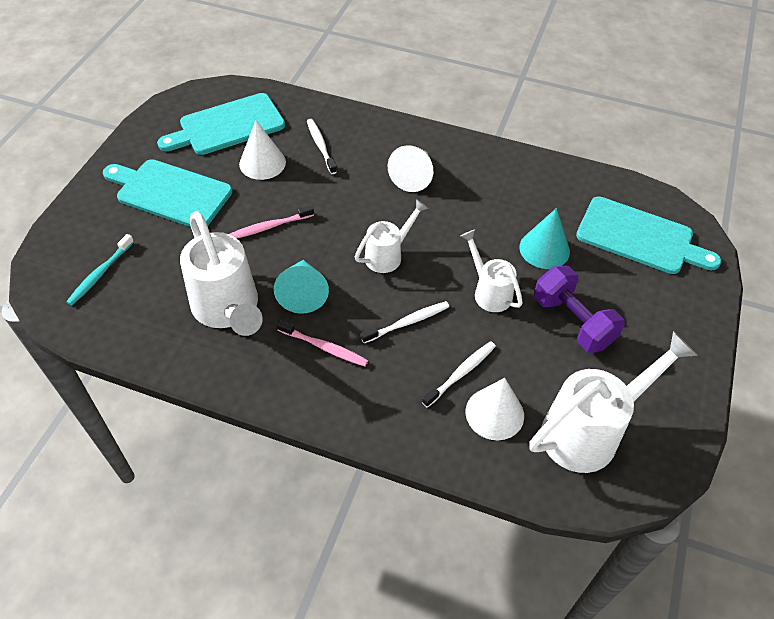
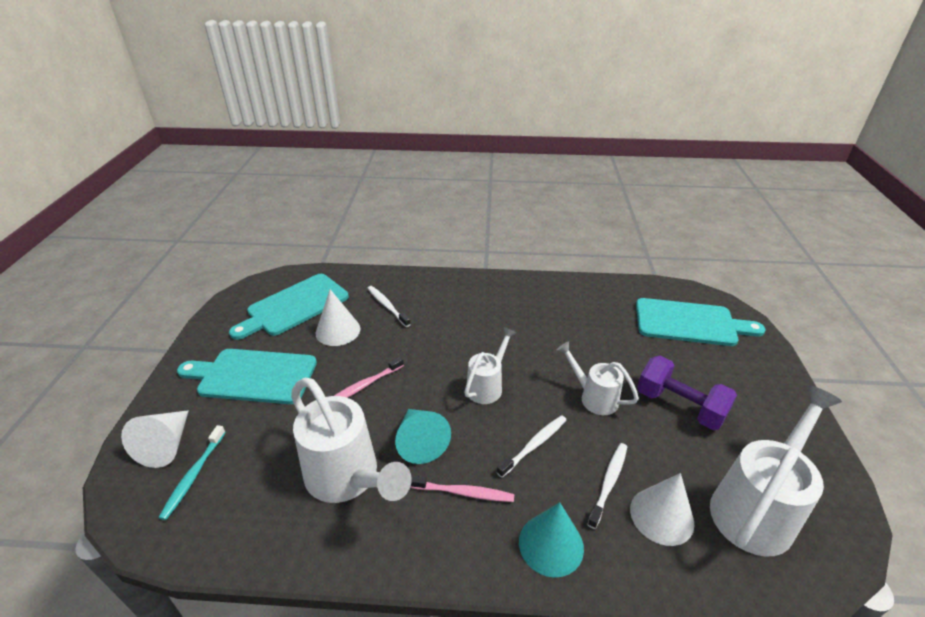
camera: 15 degrees left, 15 degrees down
(413, 176) = (480, 314): white cone -> white cone (166, 445)
(544, 249) = (620, 349): turquoise cone -> turquoise cone (551, 544)

